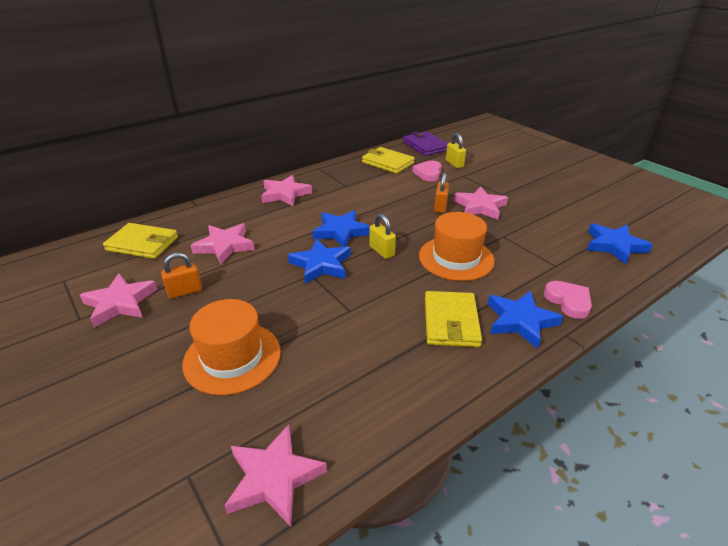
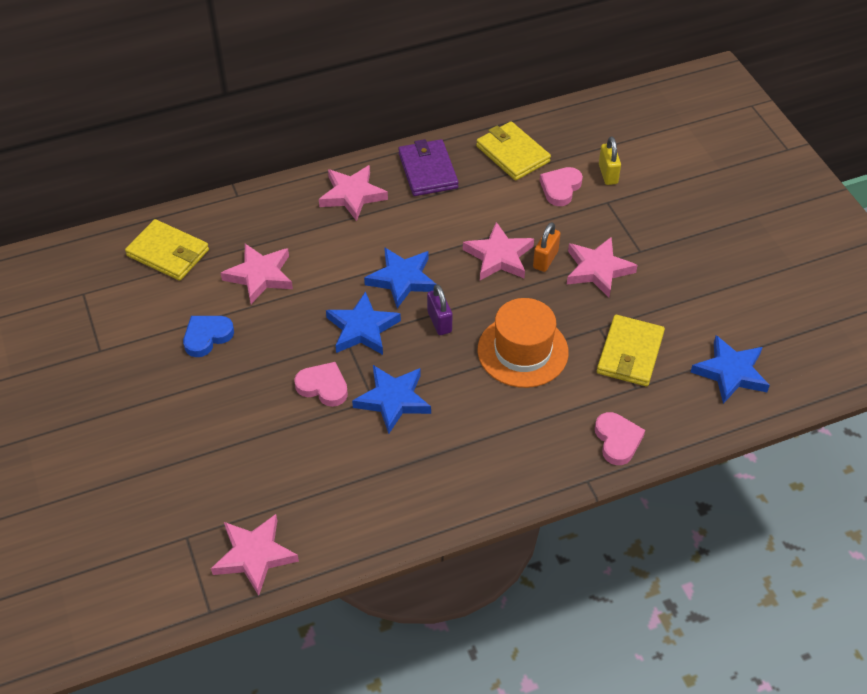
camera: 15 degrees right, 15 degrees up
(120, 303) = (140, 338): pink star -> pink star (499, 256)
(185, 291) = (207, 337): orange padlock -> blue heart
(232, 357) = (241, 431): orange hat -> none
(301, 309) = (323, 387): none -> pink heart
(382, 251) = (439, 322): yellow padlock -> purple padlock
(425, 146) = (585, 124): purple wallet -> purple wallet (428, 171)
(451, 322) = (473, 438): yellow wallet -> yellow wallet (630, 353)
(520, 321) = (548, 453): blue star -> blue star (393, 400)

